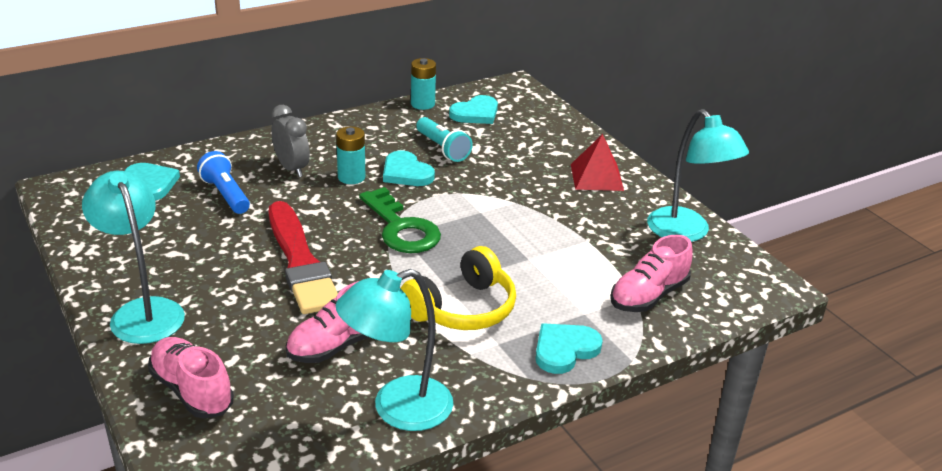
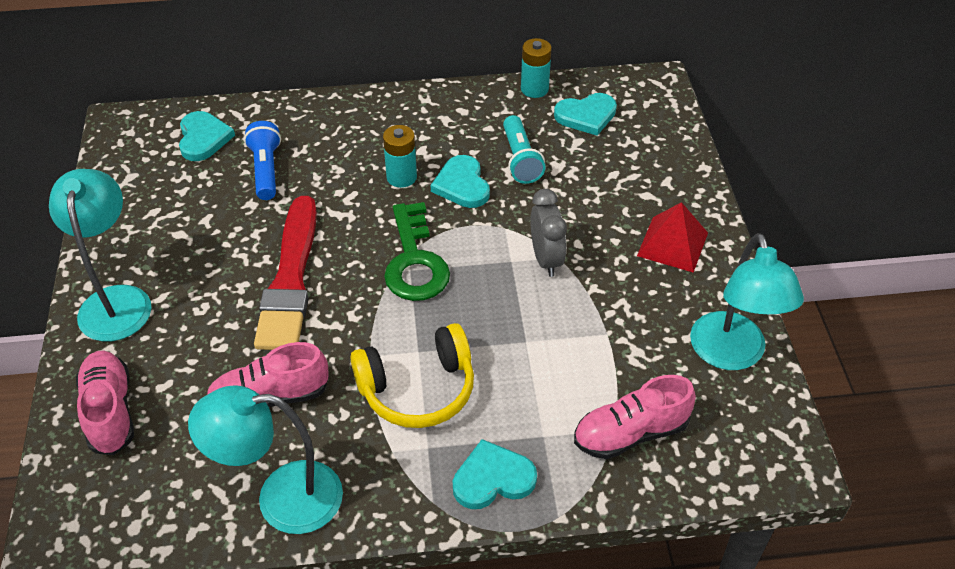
camera: 25 degrees right, 15 degrees up
(292, 168) = (348, 150): grey clock -> grey clock (546, 259)

